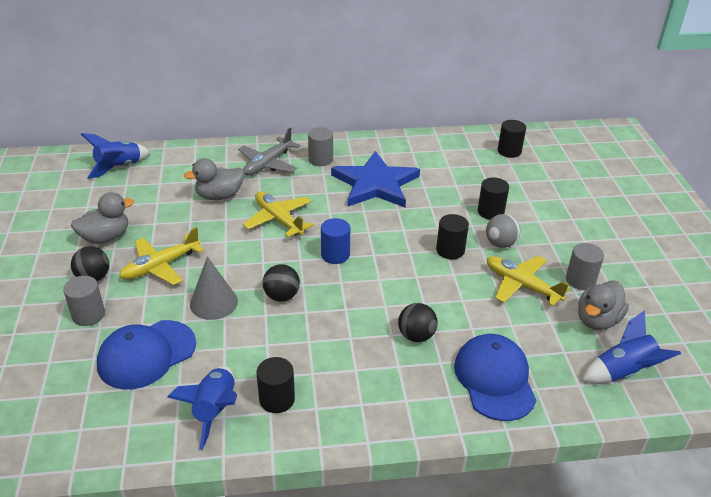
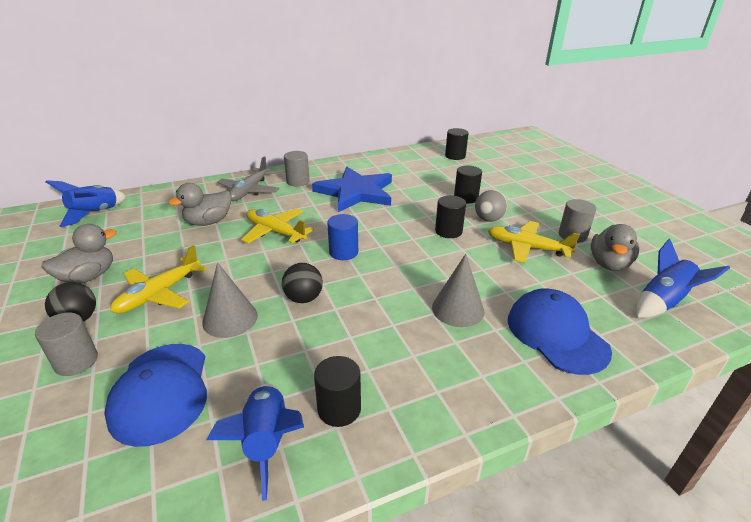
camera: 15 degrees left, 5 degrees down
(146, 354) = (161, 392): blue cap -> blue cap turned 45 degrees counterclockwise
(416, 336) = (458, 309): black ball -> grey cone

